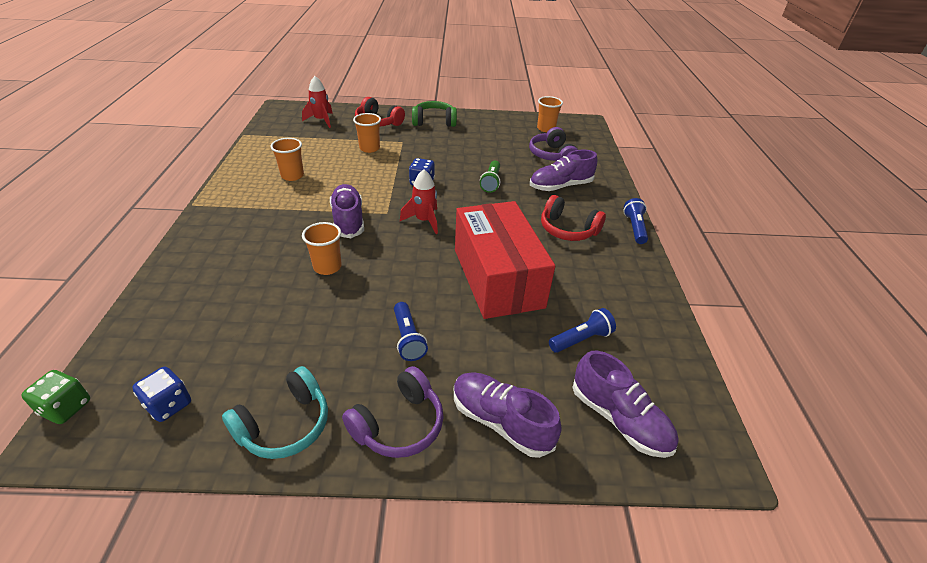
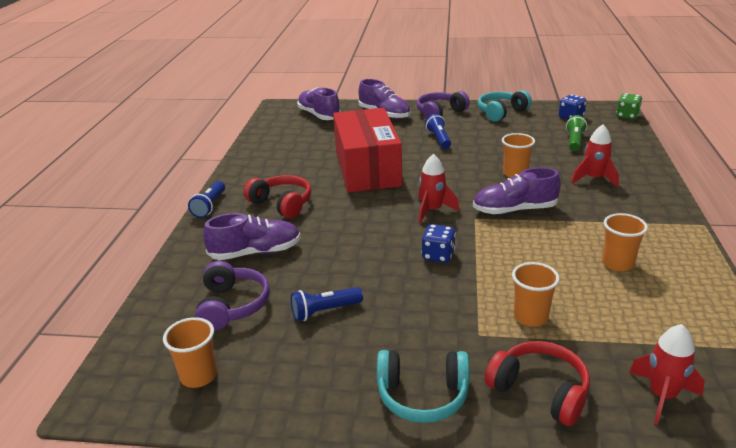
camera: 170 degrees left, 10 degrees down
(244, 258) = (594, 179): none -> red rocket
(348, 220) = (514, 210): purple shoe -> purple shoe turned 90 degrees clockwise
(434, 122) = (422, 395): green headphones -> turquoise headphones
(491, 182) = (345, 257): green flashlight -> green flashlight (574, 141)
(581, 339) = (320, 140): blue flashlight -> blue flashlight (324, 311)

